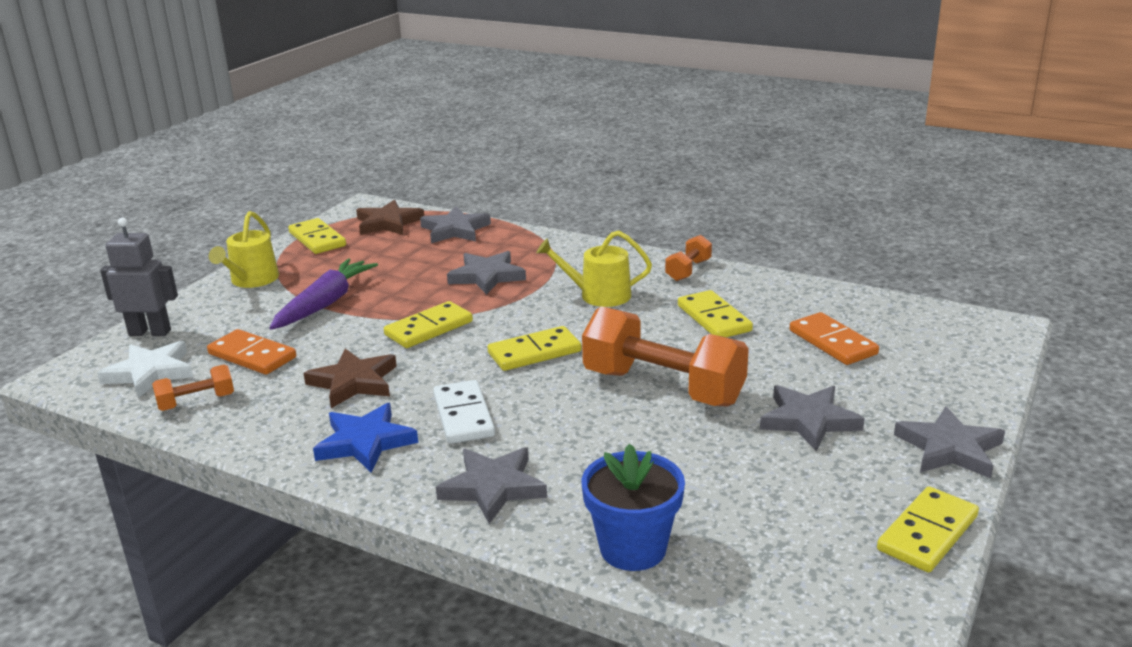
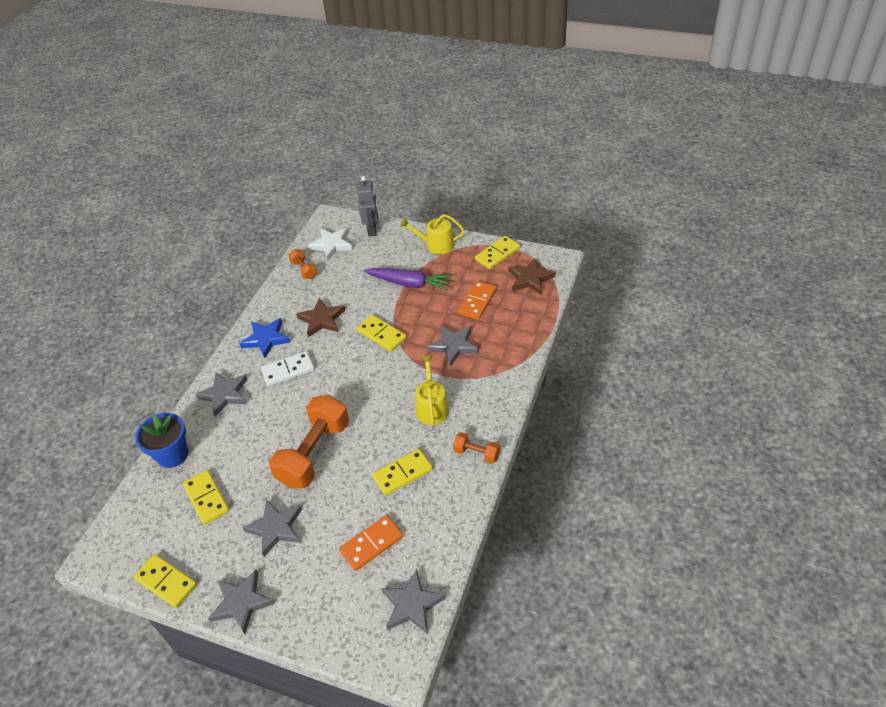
camera: 85 degrees right, 20 degrees up
(252, 356) = (349, 274): orange domino -> orange domino (477, 302)
(455, 230) = (525, 314): grey star -> grey star (412, 605)
(534, 352) = (354, 387): yellow domino -> yellow domino (207, 498)

